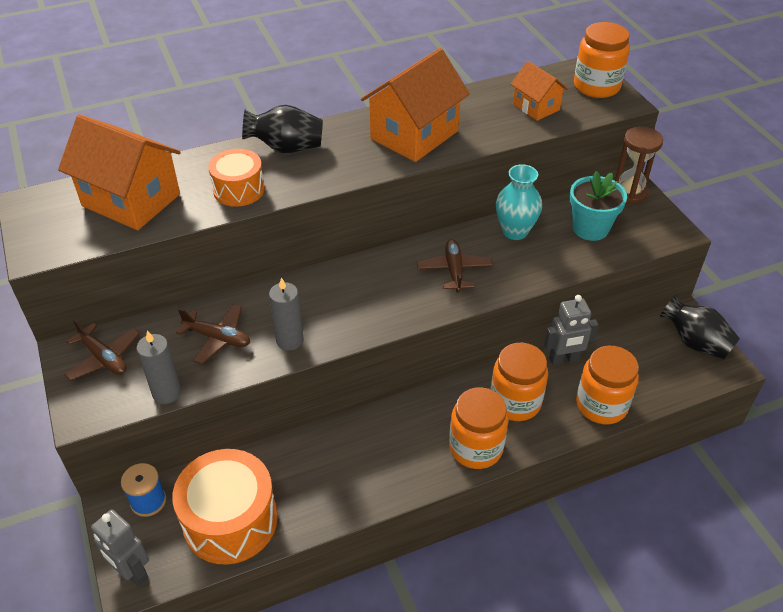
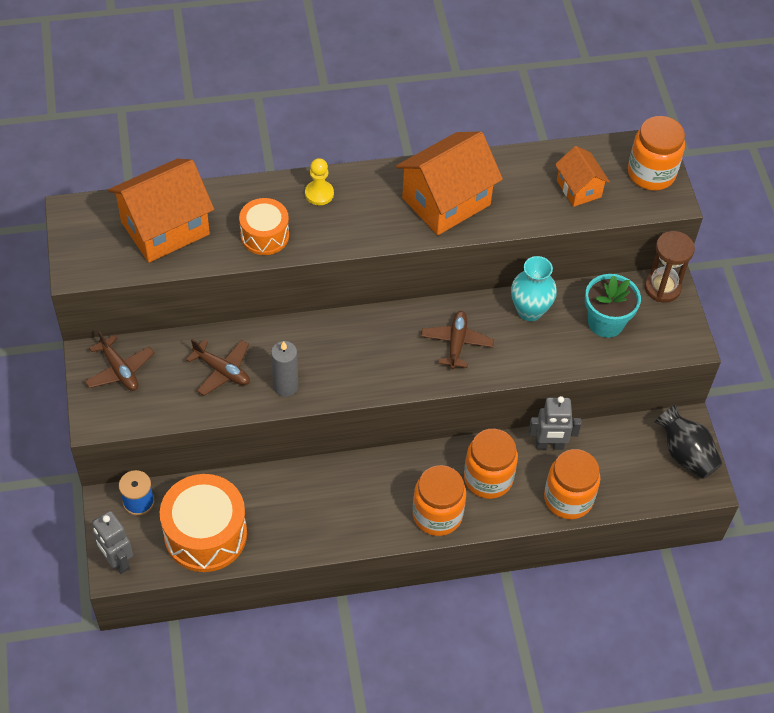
camera: 10 degrees right, 10 degrees up
(131, 200) = (165, 228): orange house -> orange house turned 75 degrees counterclockwise
(167, 392) = (169, 415): grey candle -> none
(286, 148) = (319, 194): black vase -> yellow pawn

